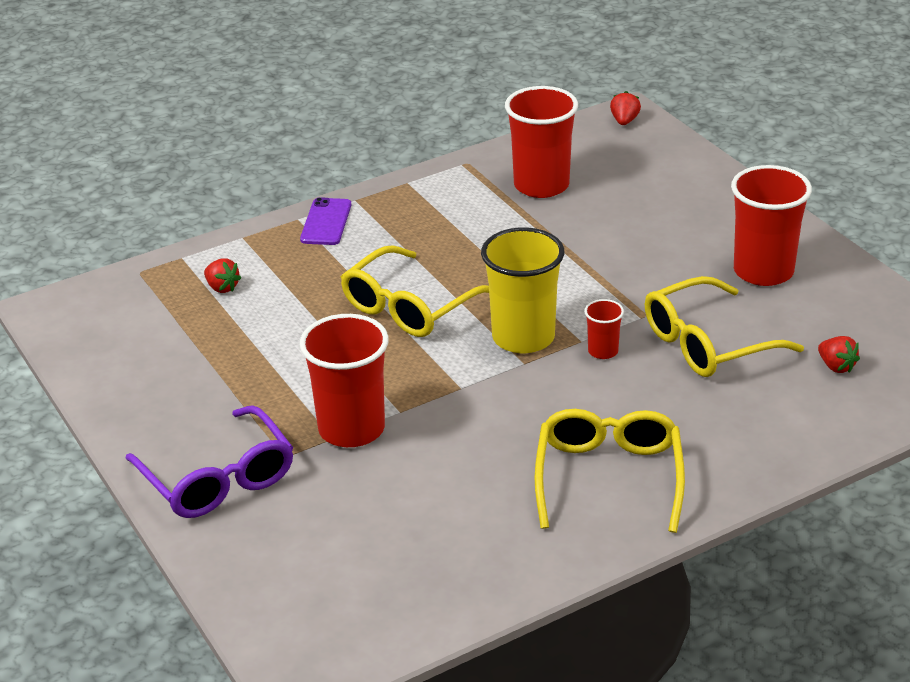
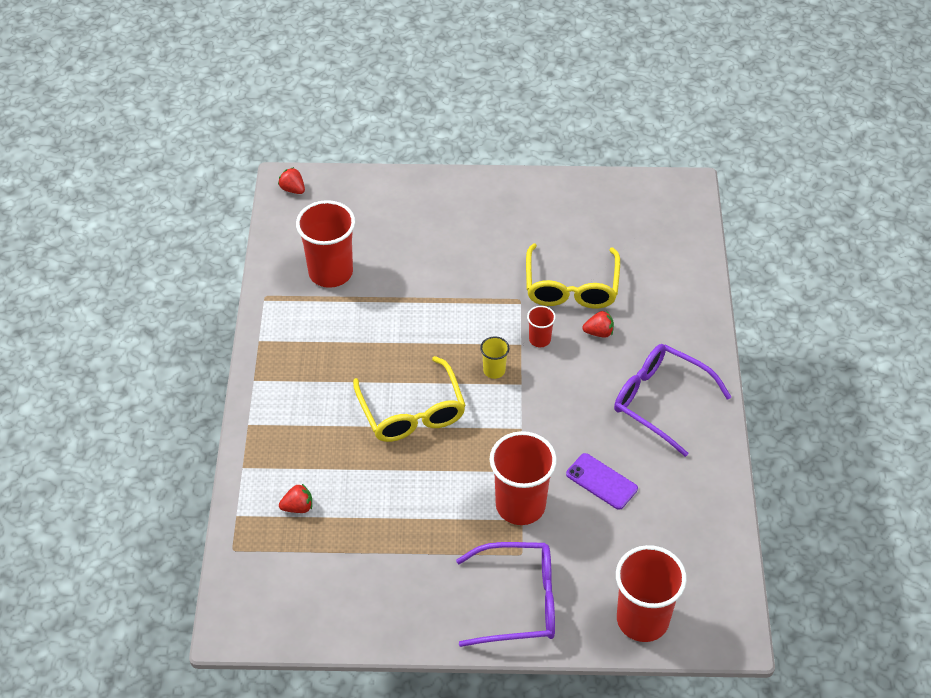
camera: 60 degrees left, 15 degrees up
(326, 222) = (268, 410): purple phone -> purple phone (601, 481)
(523, 337) = (494, 370): yellow cup -> yellow cup, size x0.48
(609, 477) = (660, 401): yellow glasses -> purple glasses
(763, 271) = (521, 221): red cup -> red cup (642, 619)
(836, 366) = (637, 244): red strawberry -> red strawberry (599, 332)

